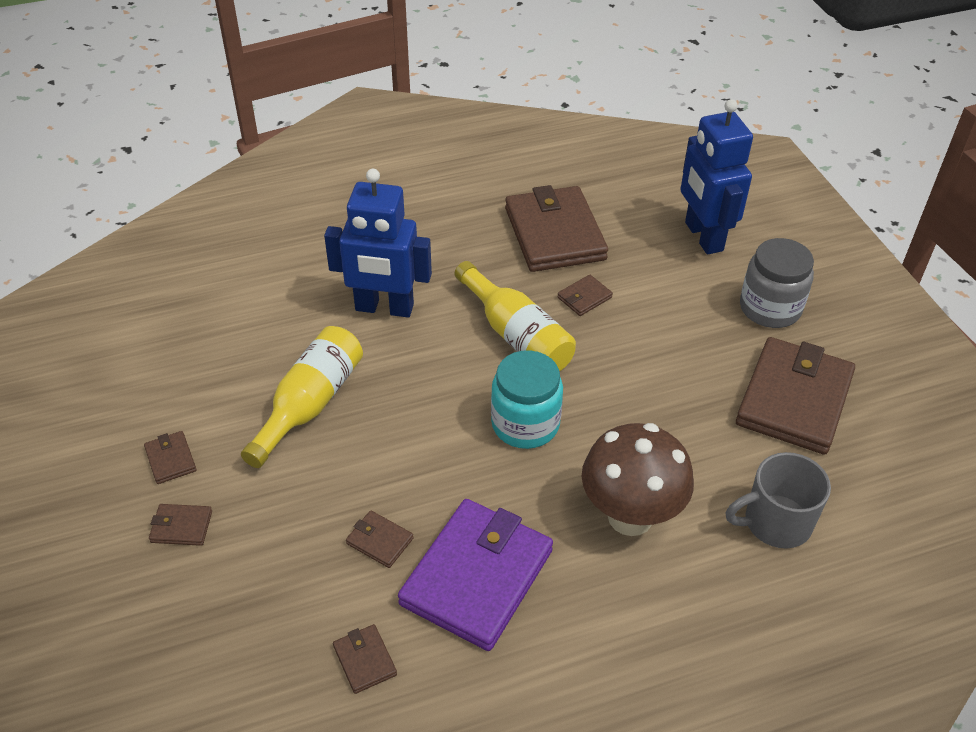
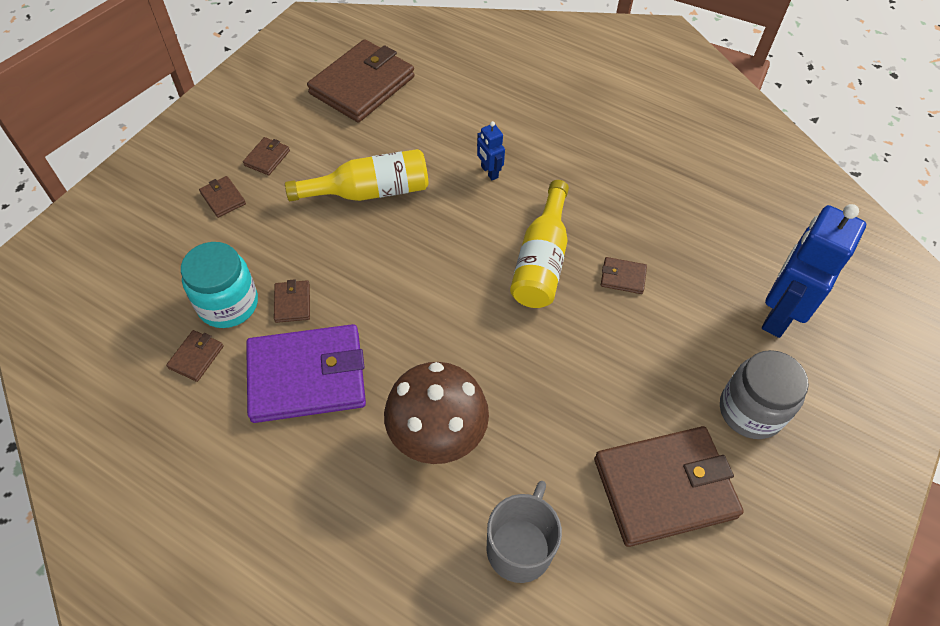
camera: 50 degrees right, 10 degrees up
(384, 308) = (489, 172): blue robot -> blue robot, size x0.46
(525, 424) = (463, 319): turquoise jar -> turquoise jar (228, 304)
(554, 234) = (668, 218): brown wallet -> brown wallet (362, 85)
(775, 522) = (520, 547): grey mug -> grey mug turned 75 degrees clockwise

